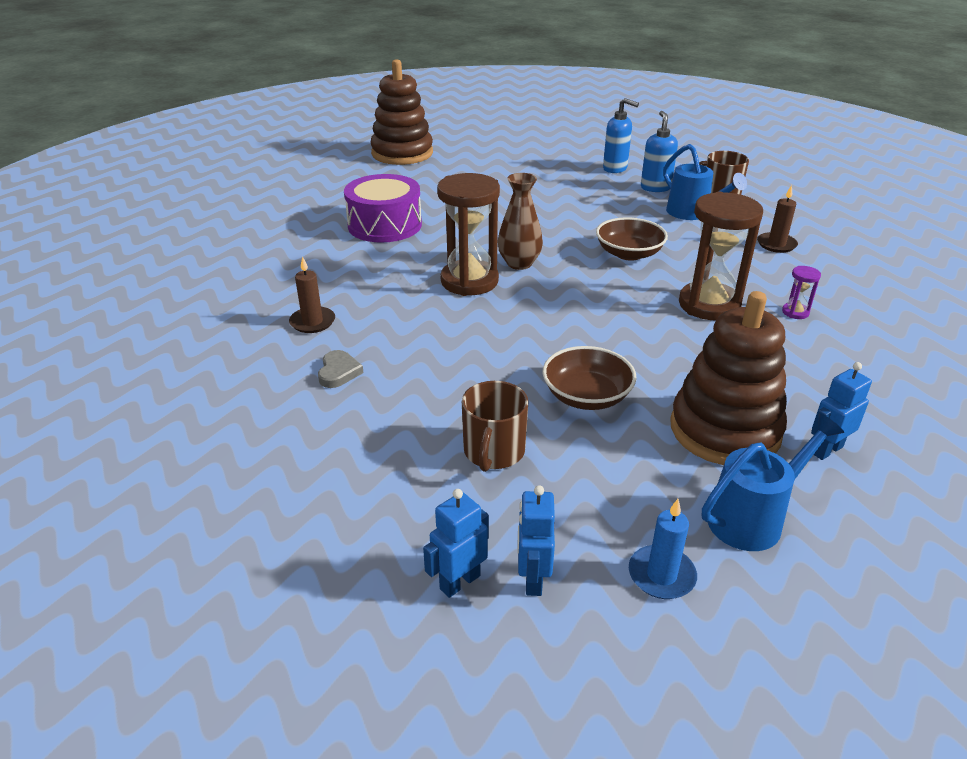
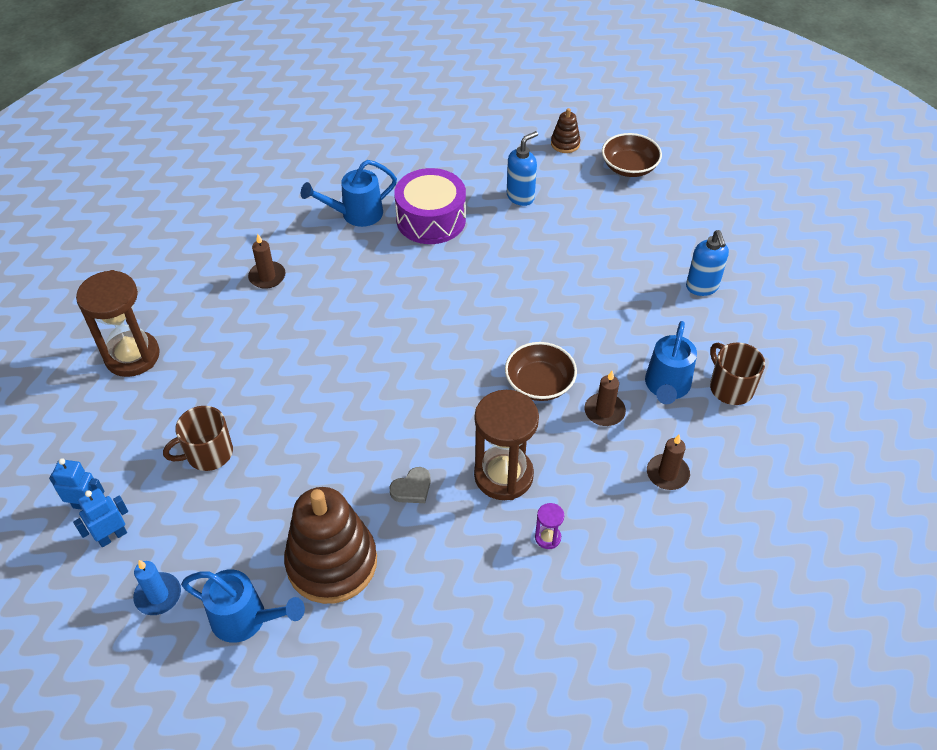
camera: 50 degrees right, 15 degrees up
(318, 251) = (356, 214): none -> blue watering can
(338, 372) = (225, 328): grey heart -> grey heart (412, 488)
(402, 153) = (565, 144): brown stacking toy -> brown stacking toy, size x0.45
(469, 281) = (397, 317): brown hourglass -> brown hourglass (132, 356)
(519, 263) = (452, 328): brown vase -> none
(586, 396) = (307, 466): brown bowl -> brown bowl (629, 167)
(655, 188) = (693, 335): blue soap dispenser -> blue soap dispenser (520, 197)
(689, 242) = (604, 411): none -> brown candle
(826, 450) = (357, 633): blue robot -> none

